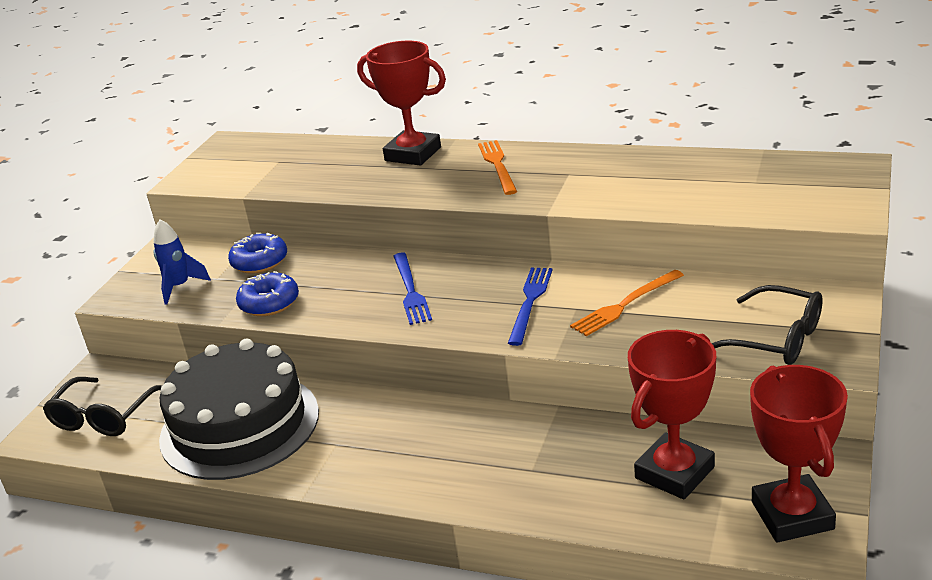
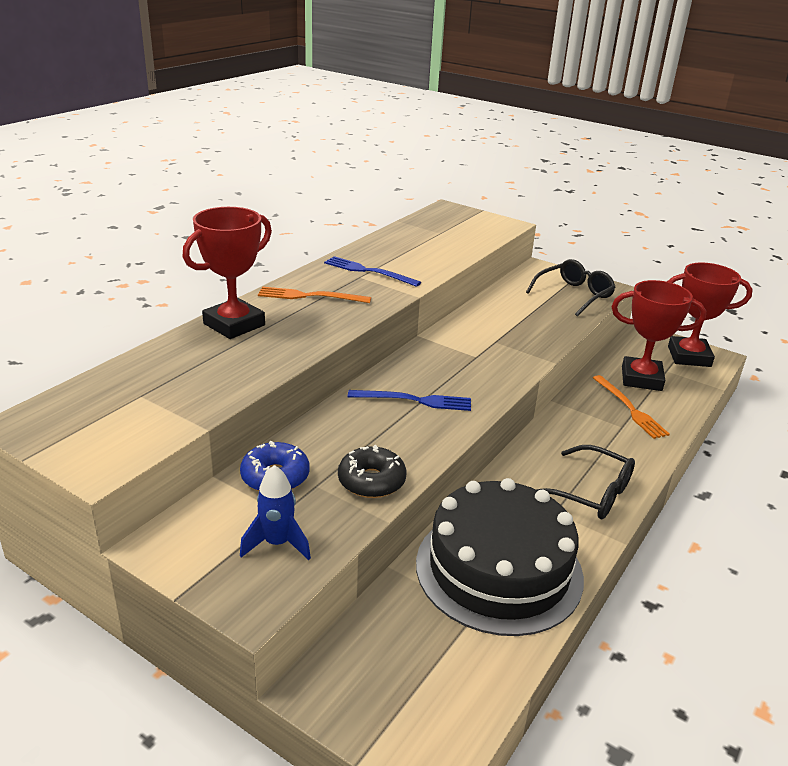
camera: 80 degrees left, 0 degrees up
(103, 417) = (426, 686): black glasses -> black glasses (591, 493)
(269, 303) = (371, 481): blue donut -> black donut
(530, 302) = (474, 355): blue fork -> blue fork (368, 271)
(625, 305) = (503, 325): orange fork -> orange fork (630, 408)
(674, 472) = (641, 379): red trophy -> red trophy turned 45 degrees counterclockwise

